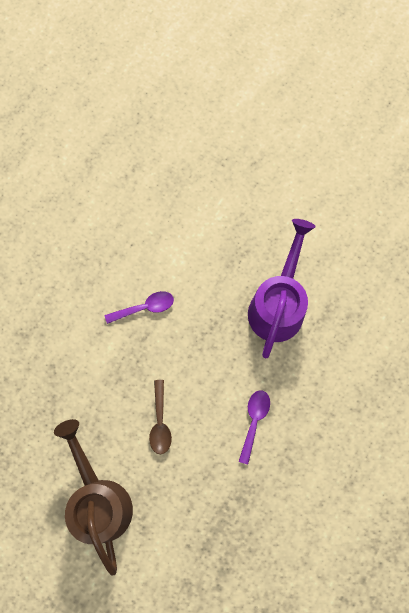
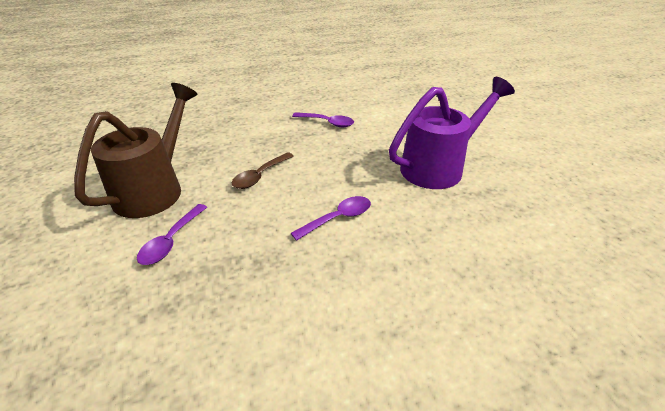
camera: 40 degrees right, 35 degrees down
(170, 530) = (171, 241): none -> purple spoon

